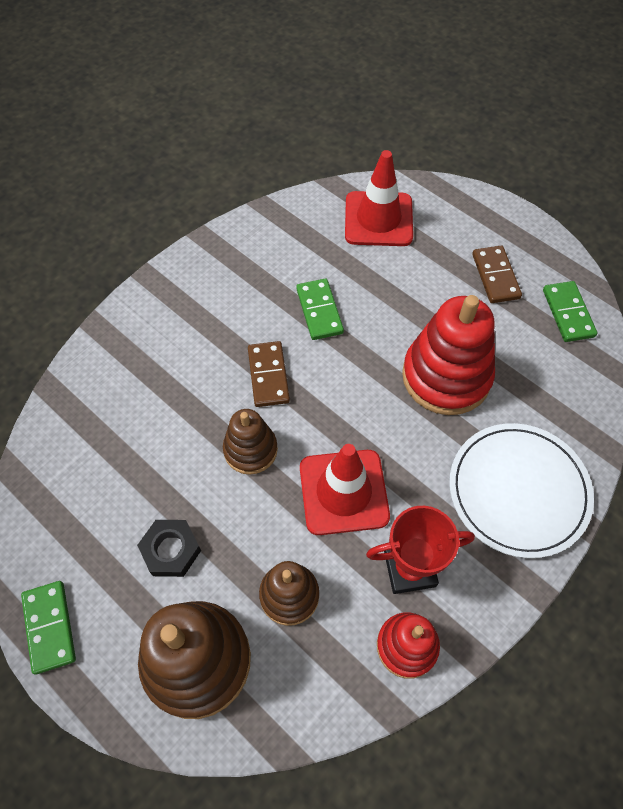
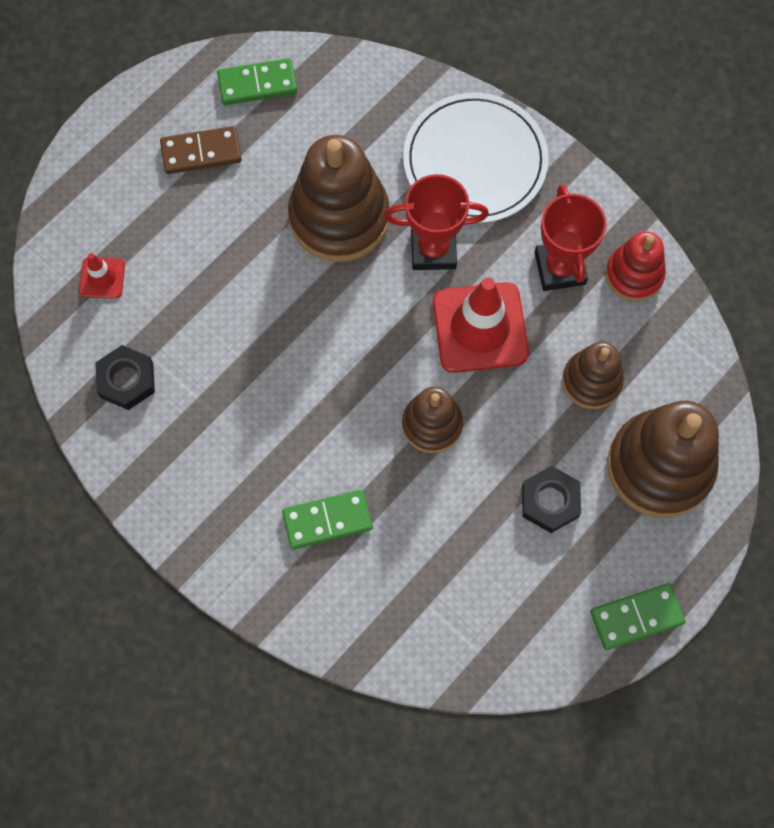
camera: 90 degrees left, 10 degrees up
(268, 375) = (335, 408): brown domino -> none
(295, 238) = (127, 380): none -> black nut
(319, 311) = (245, 351): green domino -> green domino (327, 520)
(378, 219) = (102, 278): red traffic cone -> red traffic cone, size x0.49
(420, 452) = (433, 249): none -> red trophy
(446, 376) = (339, 217): red stacking toy -> brown stacking toy

